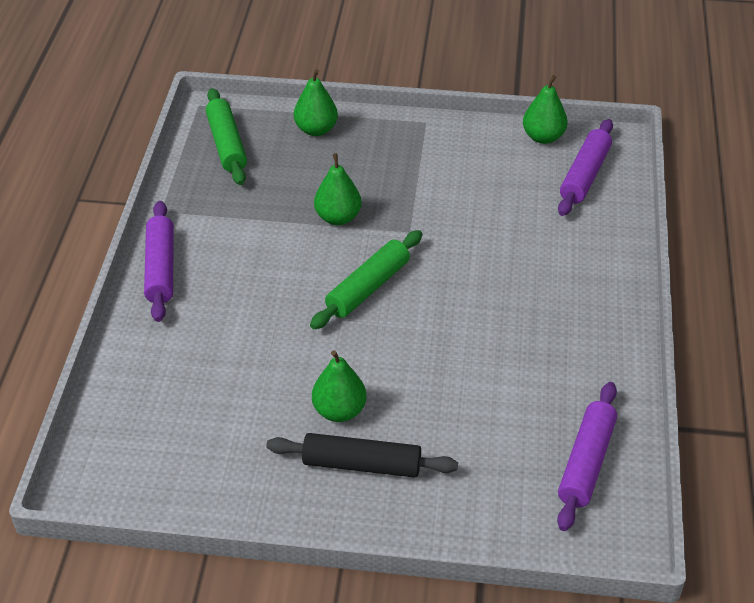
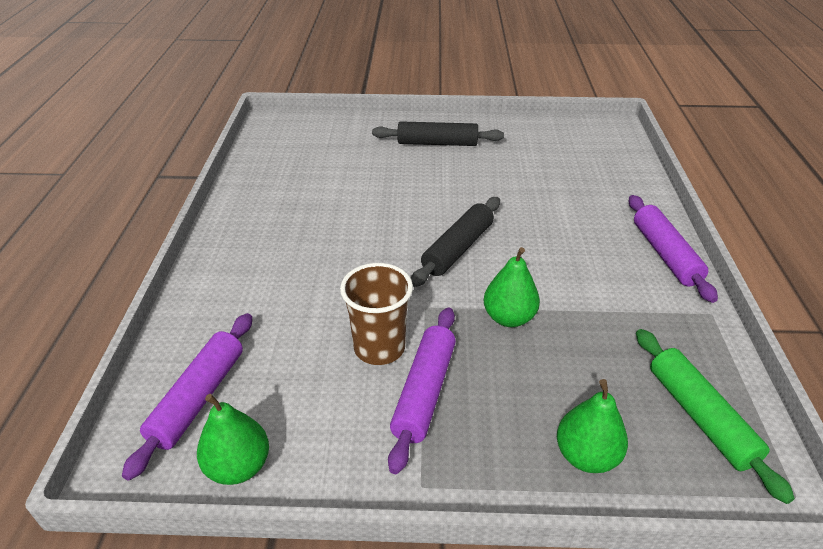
camera: 175 degrees right, 5 degrees down
(339, 411) = (460, 167): green pear -> none
(368, 288) = (458, 249): green rolling pin -> black rolling pin
(450, 201) = (379, 347): none -> brown cup
(586, 462) = (283, 151): purple rolling pin -> purple rolling pin (424, 392)

